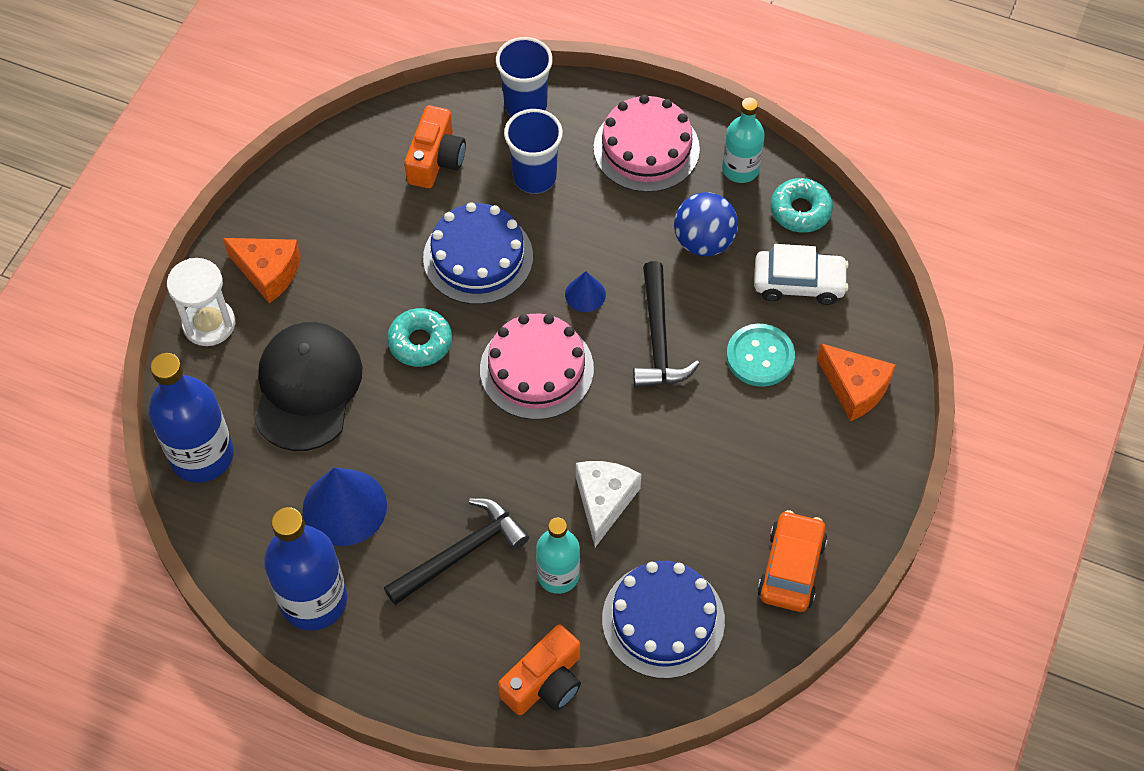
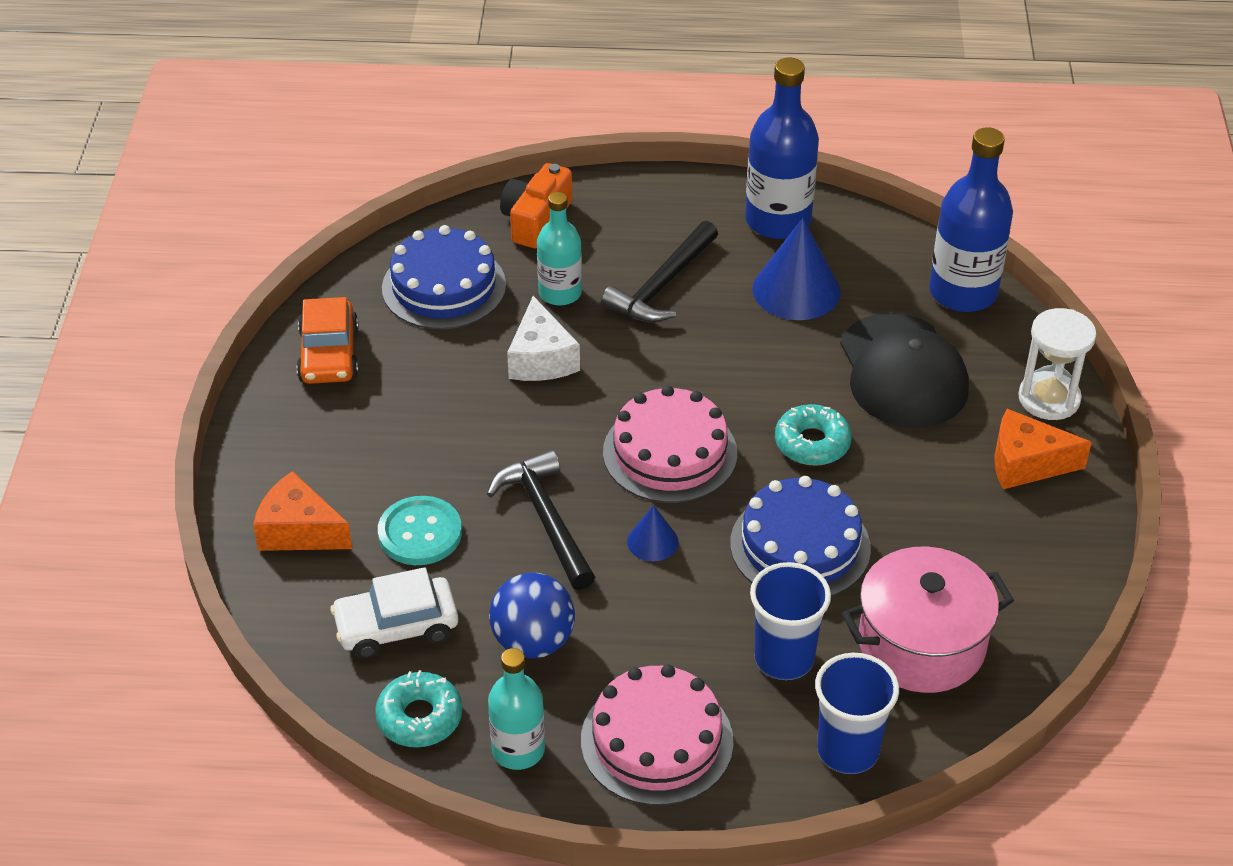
camera: 160 degrees right, 15 degrees down
(436, 159) = (921, 644): orange camera -> pink pot

